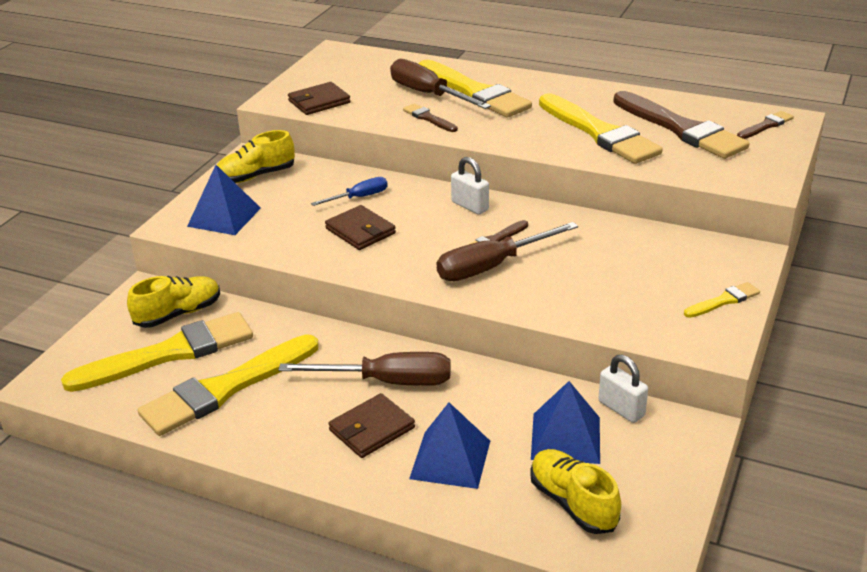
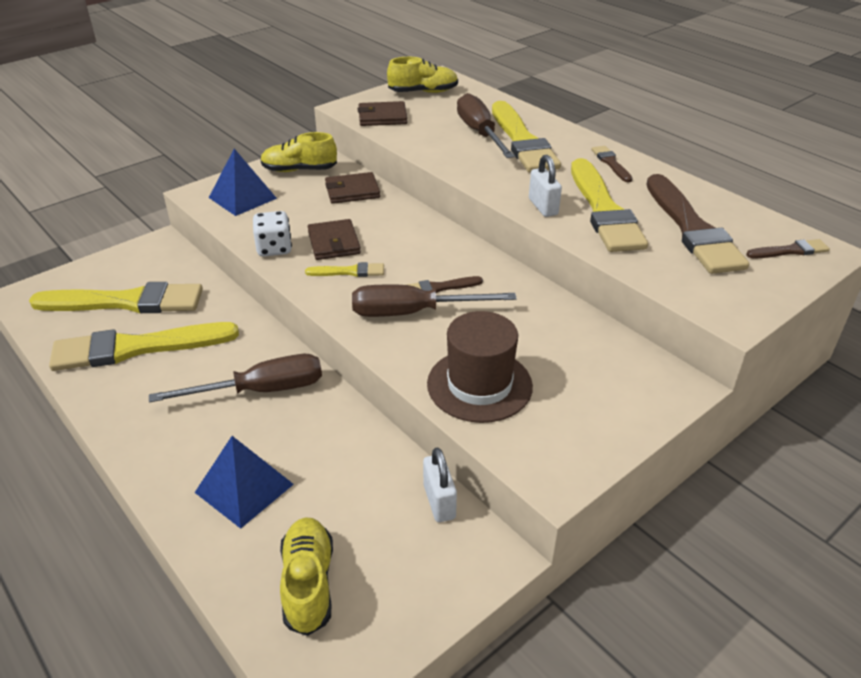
camera: 25 degrees right, 5 degrees up
(178, 314) = (163, 270): yellow shoe -> yellow shoe (423, 92)
(307, 252) = (274, 248): none -> white dice
(359, 197) = (361, 212): blue screwdriver -> none
(371, 429) = (209, 430): brown wallet -> brown wallet (352, 191)
(388, 382) = (261, 390): brown screwdriver -> brown screwdriver turned 45 degrees counterclockwise
(428, 118) = (458, 155): brown brush -> brown brush (611, 163)
(470, 206) = (447, 248): white padlock -> white padlock (543, 207)
(566, 438) = (361, 510): blue pyramid -> none
(600, 303) = (479, 385): none -> brown hat
(724, 301) = (606, 428): yellow brush -> yellow brush (349, 272)

